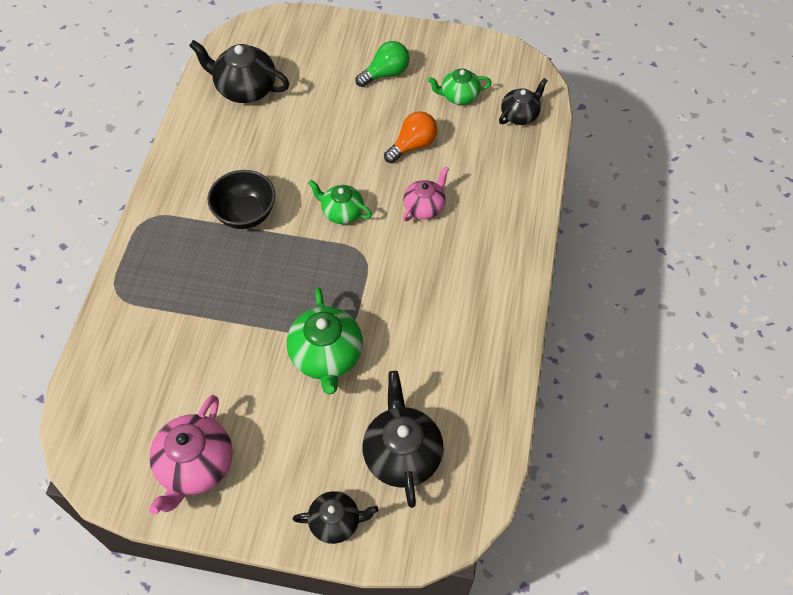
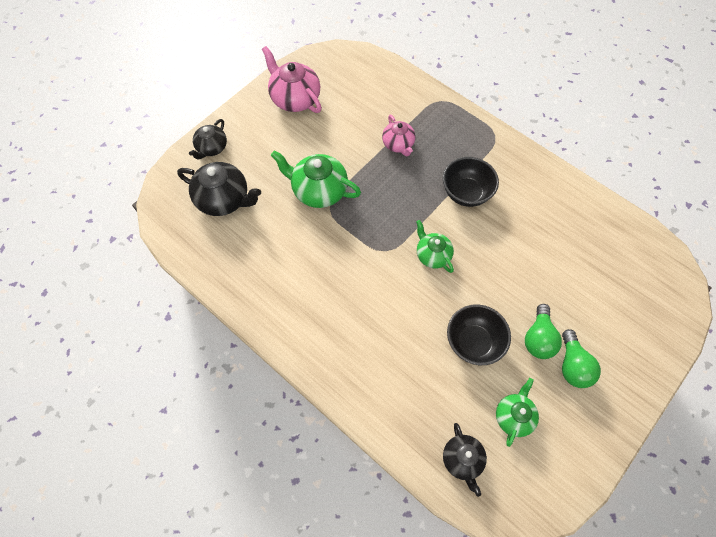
camera: 120 degrees right, 5 degrees up
(245, 89) = (602, 245): black teapot -> none
(341, 212) = (432, 255): green teapot -> green teapot turned 90 degrees counterclockwise
(376, 103) = (538, 338): none -> green light bulb
(413, 145) = (473, 342): orange light bulb -> black bowl
(424, 207) = (403, 316): pink teapot -> pink teapot (398, 144)

